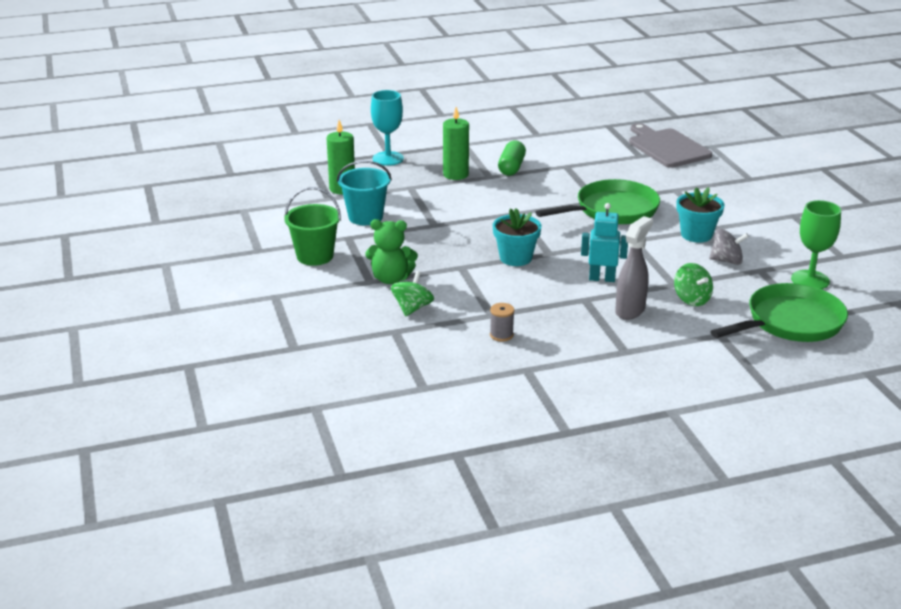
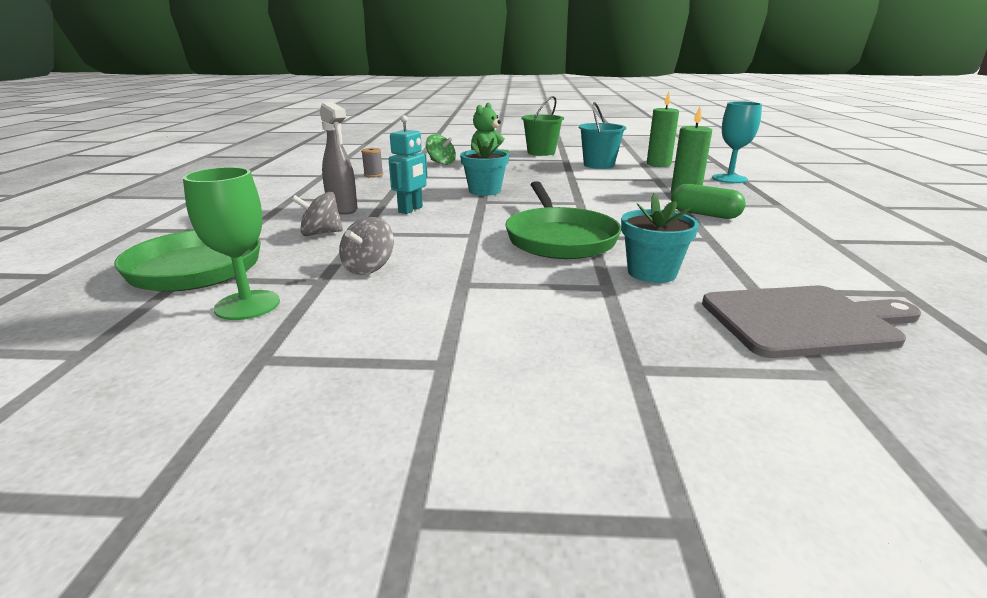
camera: 110 degrees right, 5 degrees down
(691, 299) = (321, 233): green spinning top -> grey spinning top
(696, 235) = (453, 267): turquoise flower pot -> turquoise flower pot (651, 273)

